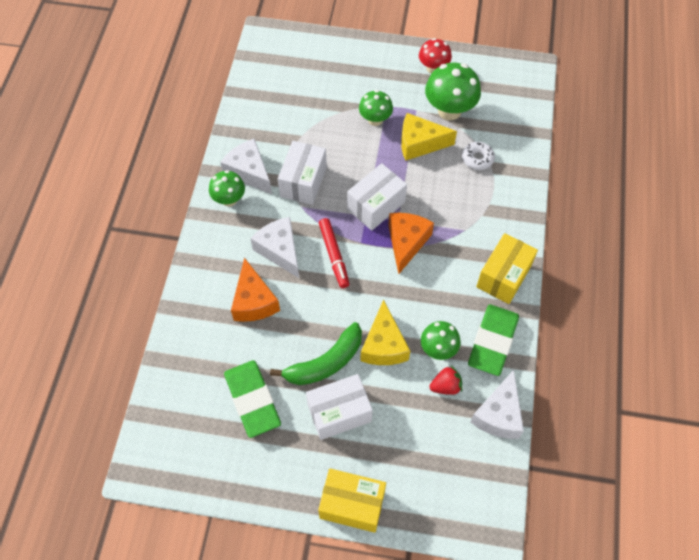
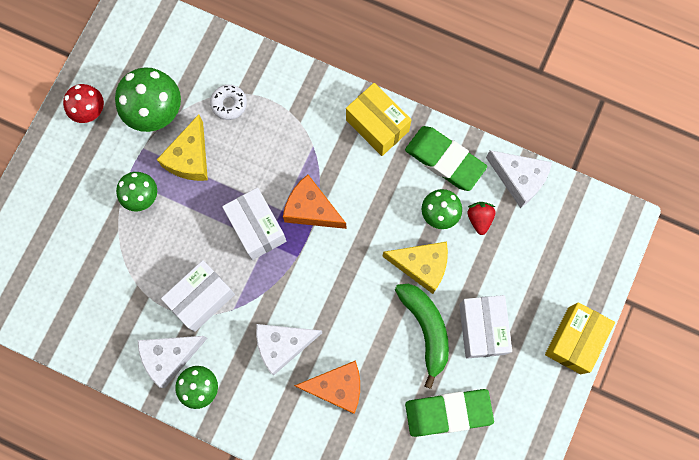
camera: 75 degrees left, 15 degrees up
(303, 182) = (201, 299): white box -> white box turned 75 degrees counterclockwise
(334, 255) = (305, 289): red marker -> none

